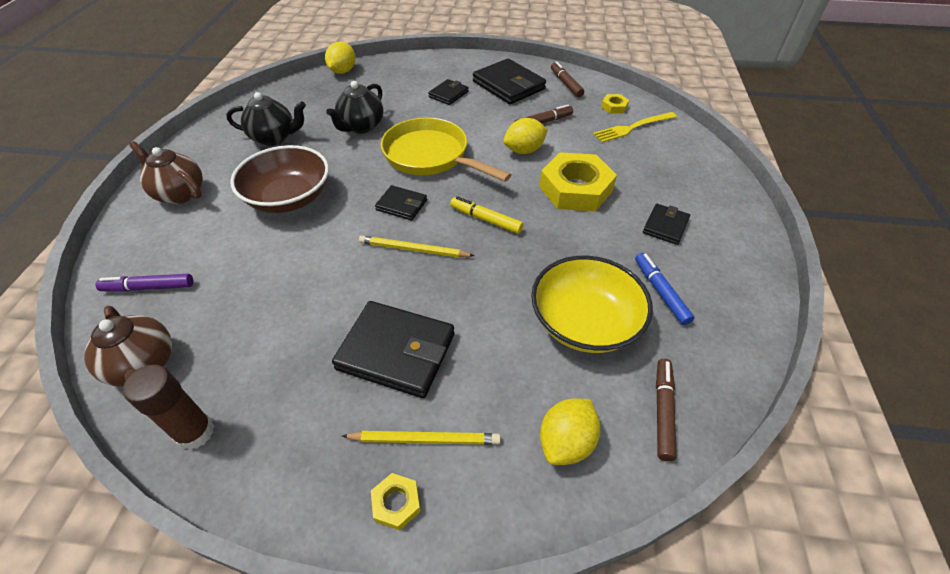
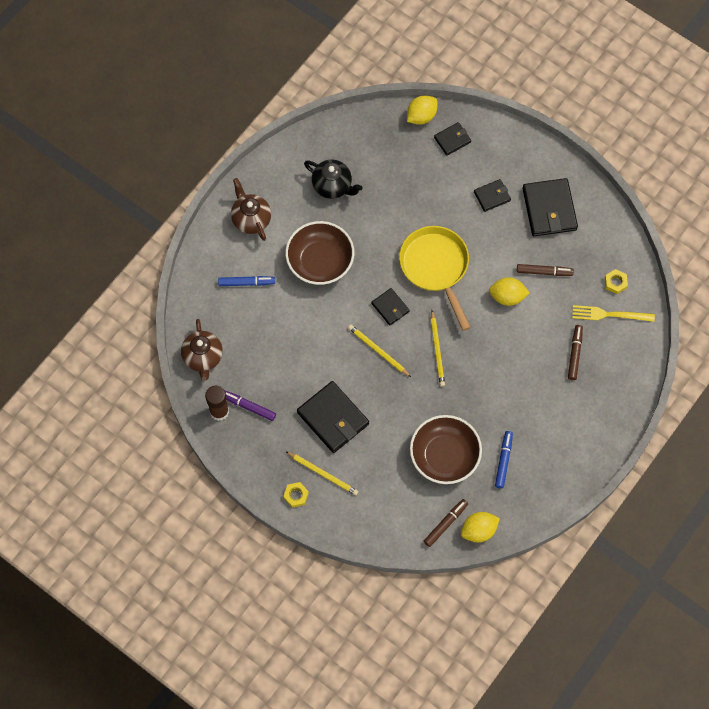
camera: 30 degrees right, 20 degrees up
(149, 288) = (215, 300): purple marker -> purple marker (249, 407)
(193, 252) = (246, 283): none -> blue marker
(361, 127) = (402, 205): black teapot -> none
(486, 220) = (437, 350): yellow marker -> yellow pencil
(565, 84) = (599, 231): brown marker -> brown marker (574, 354)
(566, 442) = (387, 511): yellow lemon -> yellow lemon (478, 530)
(575, 189) = (516, 354): yellow nut -> none
(585, 322) = (444, 456): yellow bowl -> brown bowl
(665, 226) = (549, 417): black wallet -> black wallet (452, 140)

